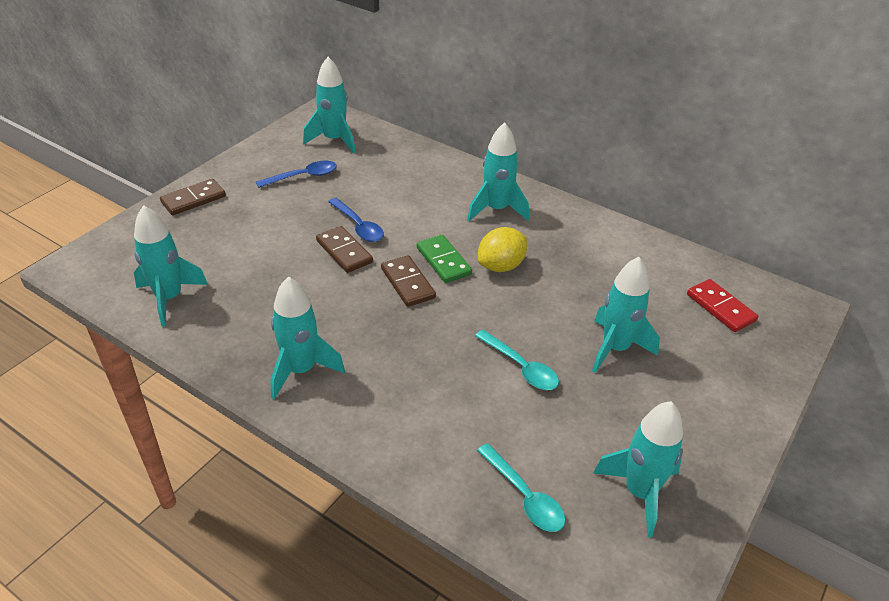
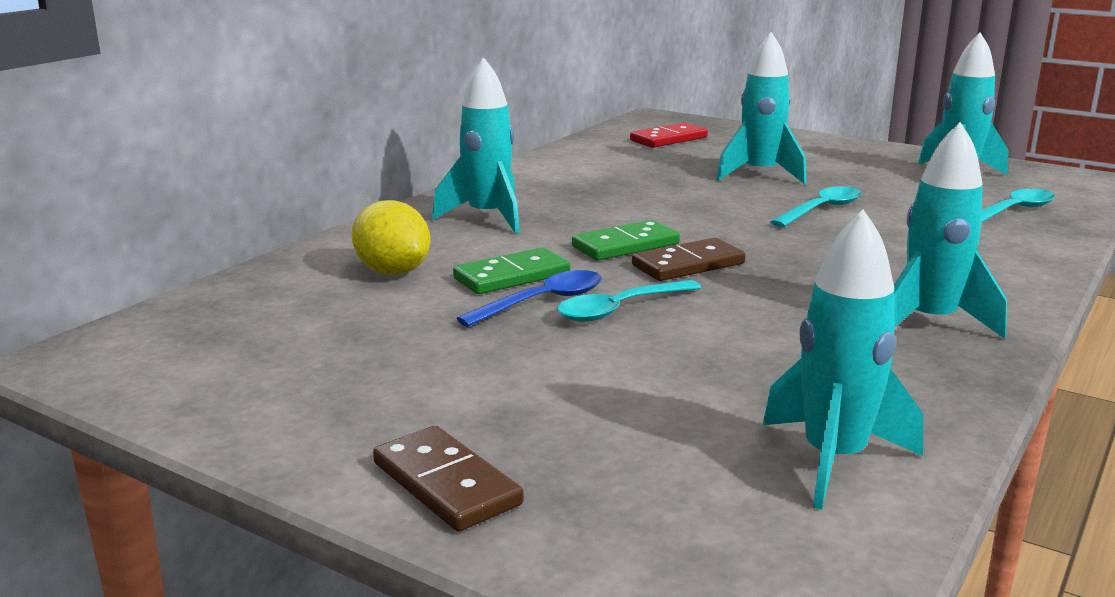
camera: 90 degrees left, 20 degrees down
(303, 177) = (363, 360): blue spoon -> none
(334, 140) = (216, 338): turquoise rocket -> none
(344, 251) = (620, 309): brown domino -> turquoise spoon
(396, 217) = (511, 276): none -> green domino
(501, 266) = (627, 216): yellow lemon -> yellow lemon (393, 272)

